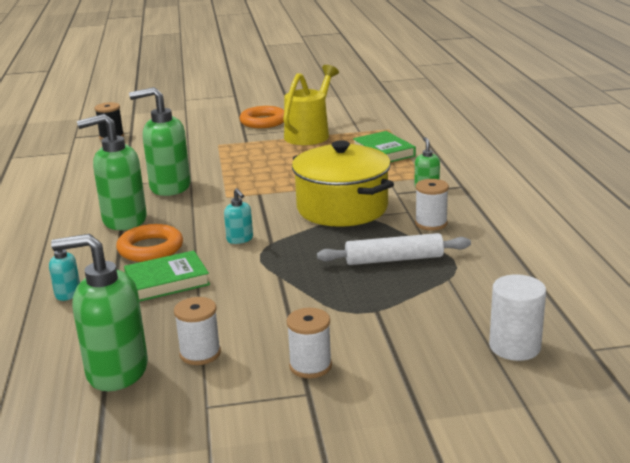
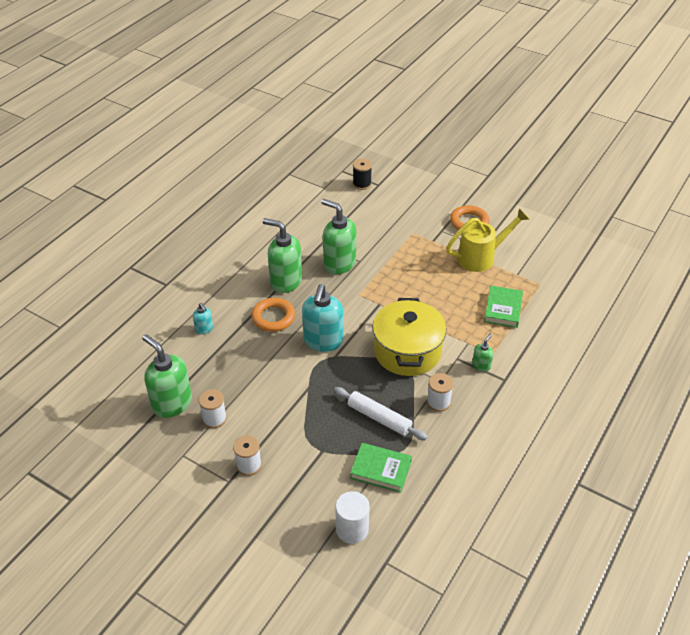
camera: 40 degrees right, 20 degrees up
(167, 281) = (254, 352): green book -> green book (381, 469)
(240, 239) = (323, 341): turquoise soap dispenser -> turquoise soap dispenser, size x2.11

